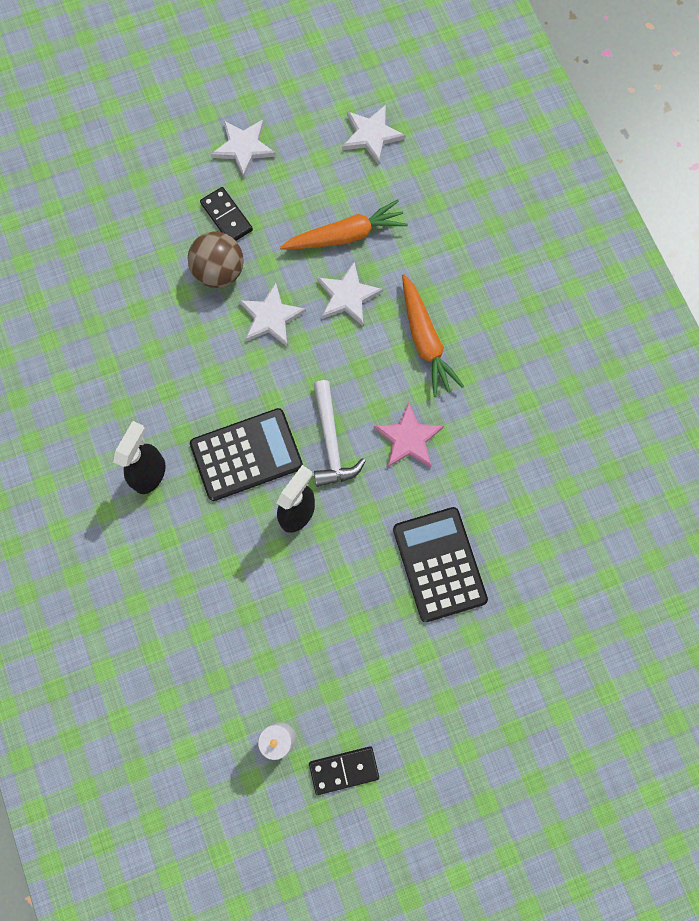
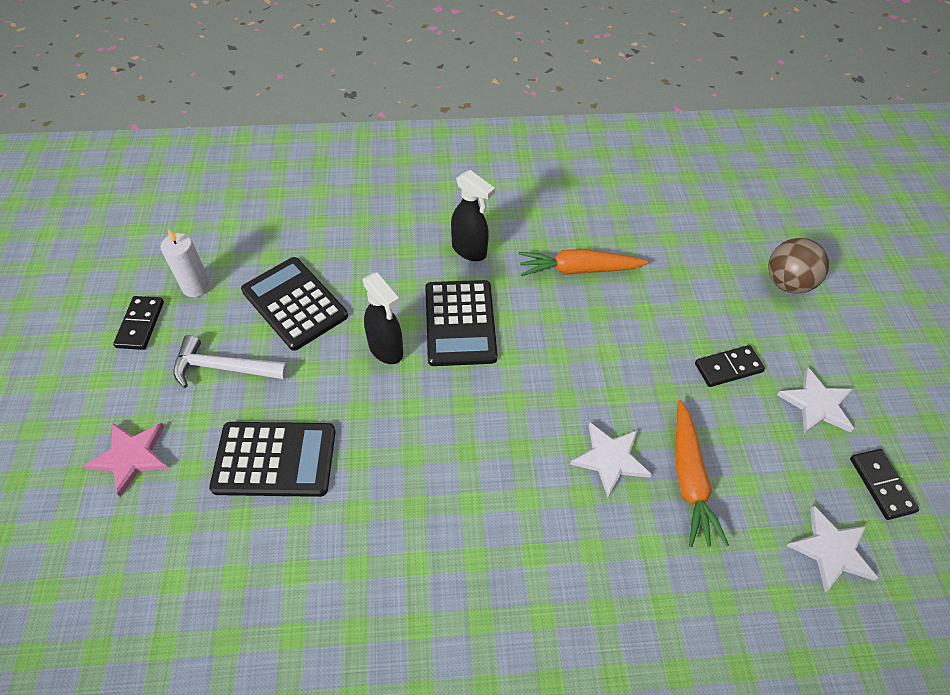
camera: 105 degrees right, 20 degrees down
(219, 272) = (663, 346): brown ball -> brown ball (787, 283)
(271, 317) = (601, 379): white star -> none
(271, 624) = (294, 303): none -> black calculator
(305, 102) = (881, 485): none -> black domino
(331, 442) = (446, 397): white hammer -> white hammer (224, 368)
(408, 438) = (422, 471): pink star -> pink star (131, 457)
(425, 341) = (533, 526): orange carrot -> orange carrot (578, 270)

